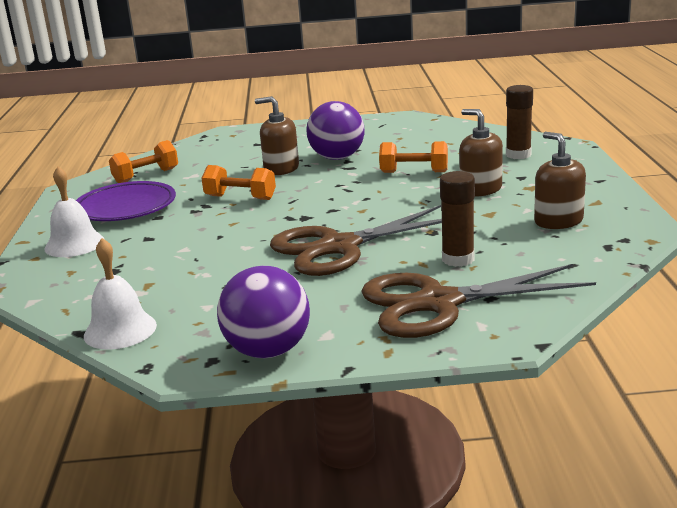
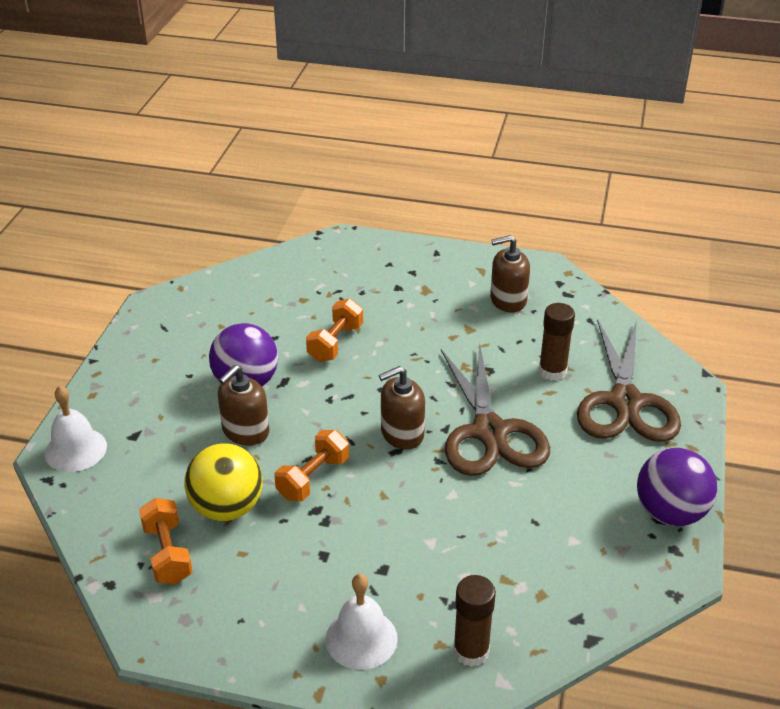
camera: 75 degrees left, 15 degrees up
(120, 330) = (598, 608): white bell -> white bell (75, 450)
(125, 207) = (272, 583): purple plate -> none
(196, 181) = (227, 508): none -> yellow ball
(480, 189) = (411, 317): brown soap dispenser -> brown soap dispenser (402, 433)
(518, 155) = (341, 271): brown glue stick -> brown glue stick (471, 651)

